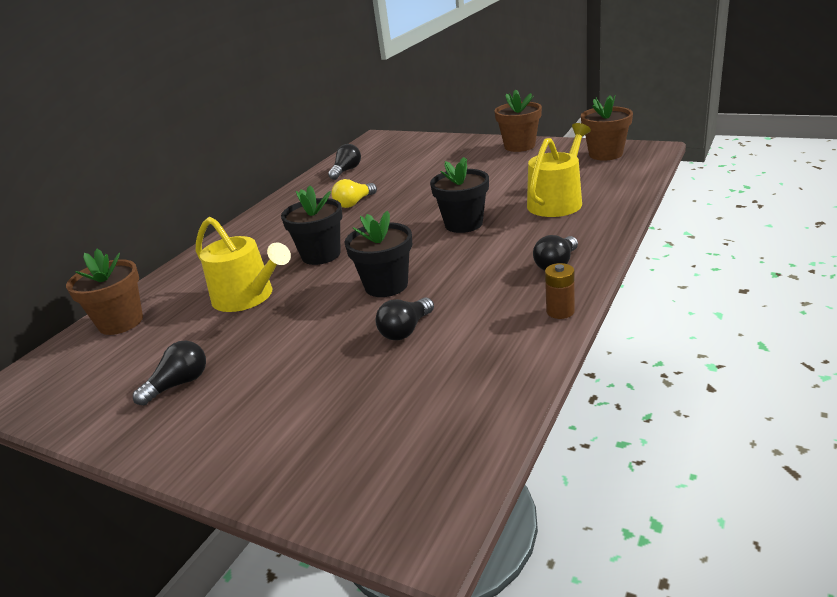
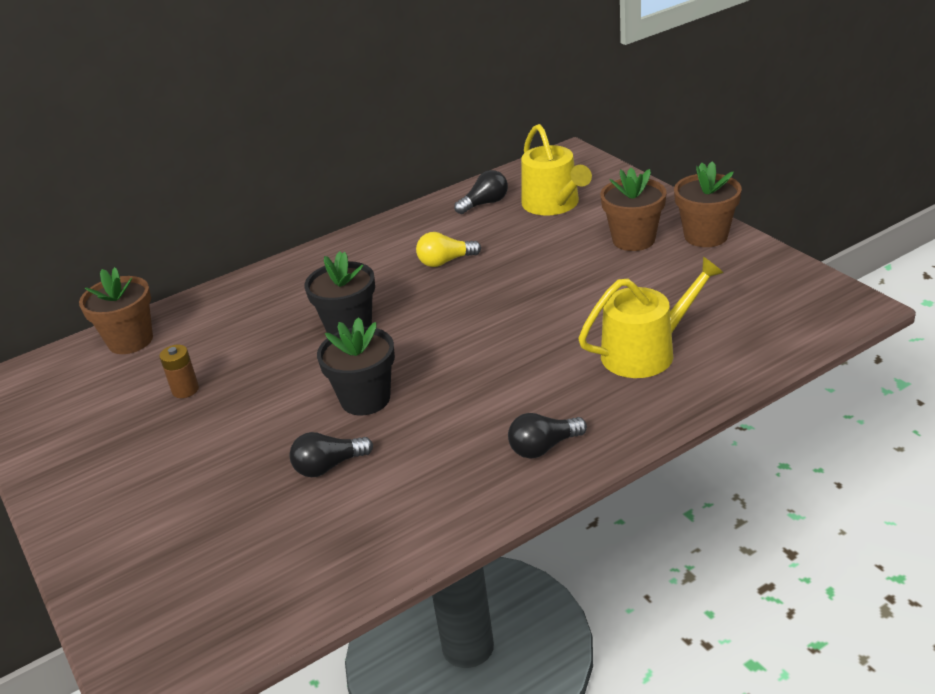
camera: 30 degrees right, 5 degrees up
(179, 384) = (116, 438): black light bulb -> none
(248, 297) = (244, 357): yellow watering can -> yellow watering can (554, 204)
(463, 224) = (516, 343): black flower pot -> none
(560, 311) = (479, 513): brown battery -> brown battery (185, 390)
(605, 154) = (788, 293): brown flower pot -> brown flower pot (633, 240)

